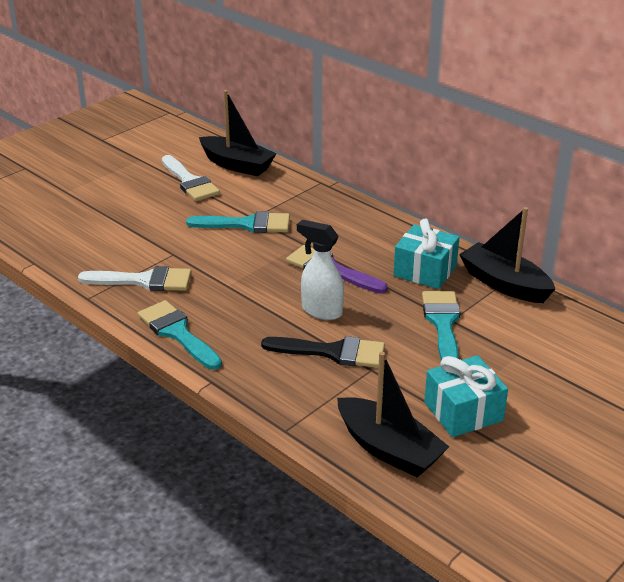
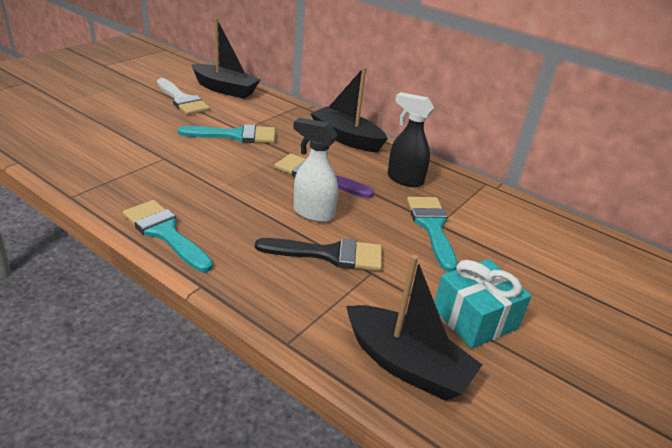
camera: 10 degrees left, 0 degrees up
(144, 281) = (133, 181): white brush -> none
(425, 271) = (404, 179): turquoise gift -> black spray bottle
(504, 284) = (478, 192): black boat -> black boat (346, 138)

